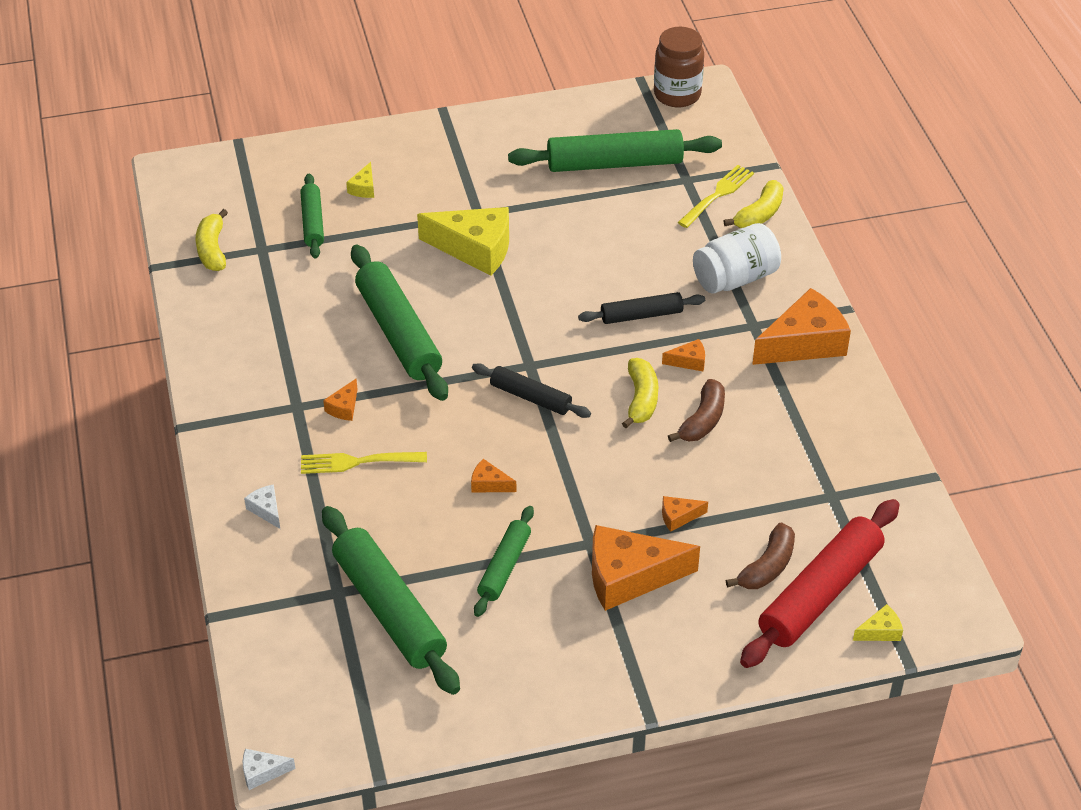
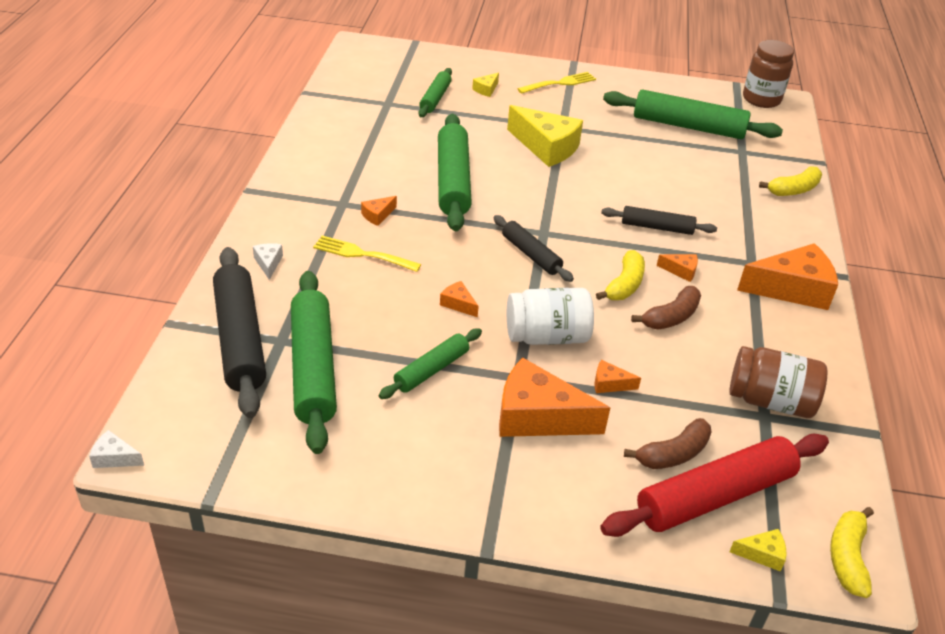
camera: 20 degrees right, 5 degrees down
(212, 249) = (352, 94): yellow banana -> yellow banana (847, 557)
(296, 607) = (240, 339): none -> black rolling pin
(717, 195) = (763, 168): yellow fork -> yellow fork (559, 83)
(735, 278) = (751, 226): white jar -> white jar (547, 336)
(831, 478) = (770, 401): none -> brown jar

